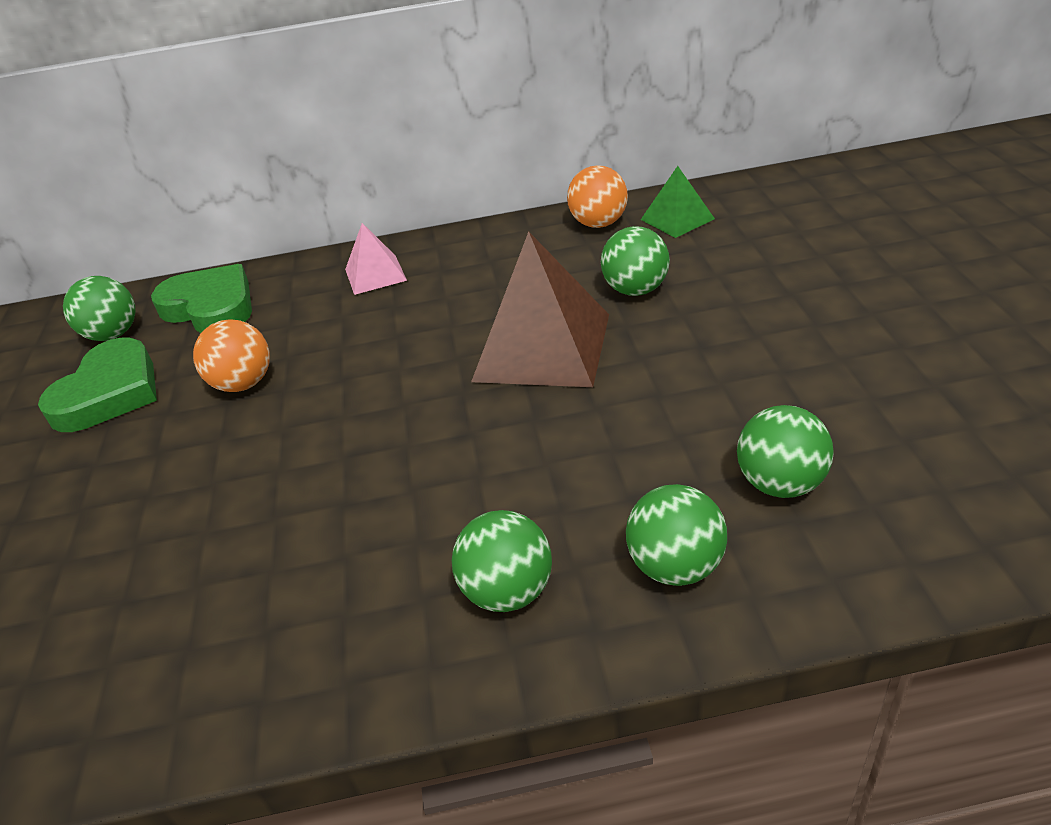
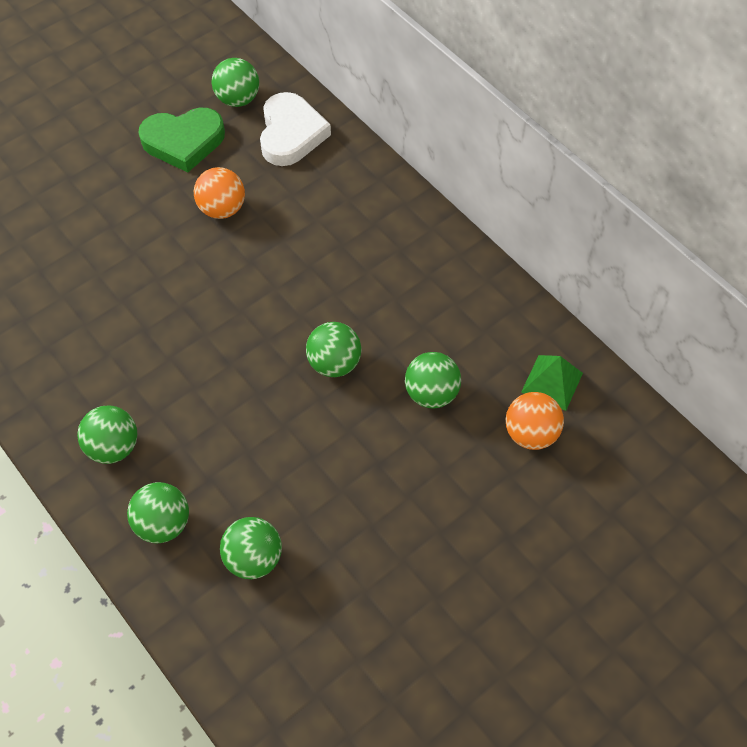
camera: 55 degrees right, 20 degrees up
(211, 307) = (291, 134): green heart -> white heart
(375, 274) = (374, 210): pink pyramid -> none
(542, 347) = (334, 363): brown pyramid -> green ball
(599, 224) = (517, 327): orange ball -> orange ball (530, 433)

